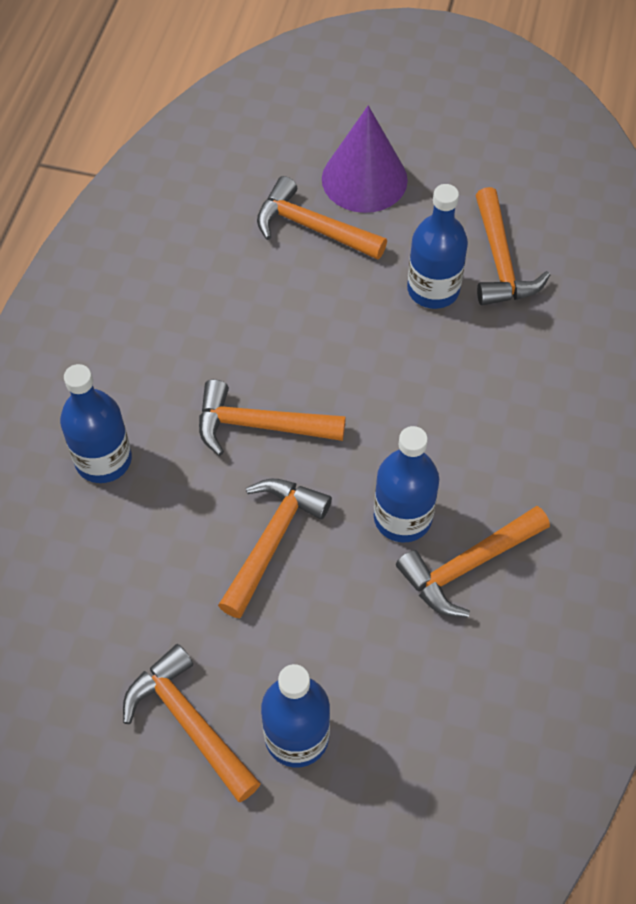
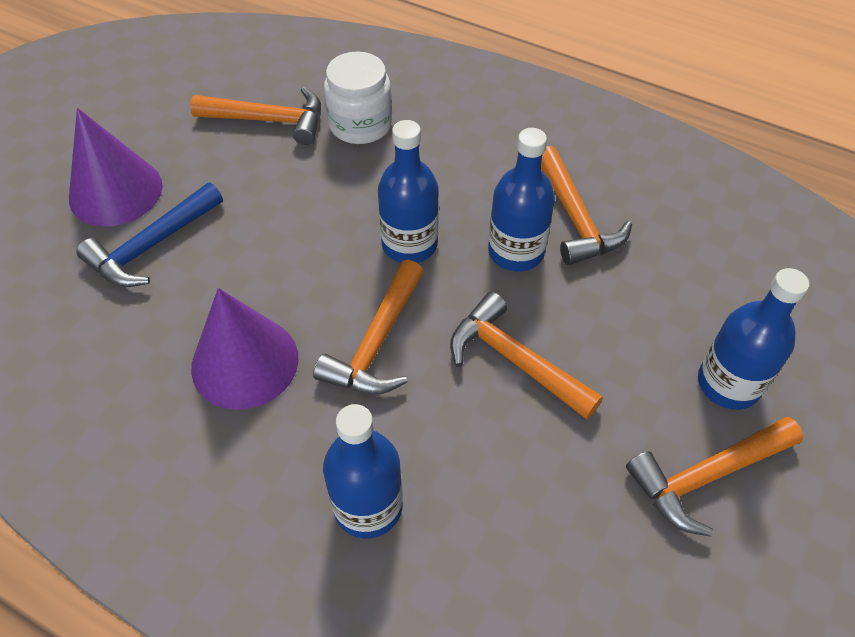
camera: 75 degrees left, 5 degrees down
(213, 335) = (245, 362): none -> purple cone
(312, 228) = (152, 246): orange hammer -> blue hammer
(433, 289) = (276, 172): blue bottle -> blue bottle (409, 244)
(527, 339) = (360, 124): none -> white jar

